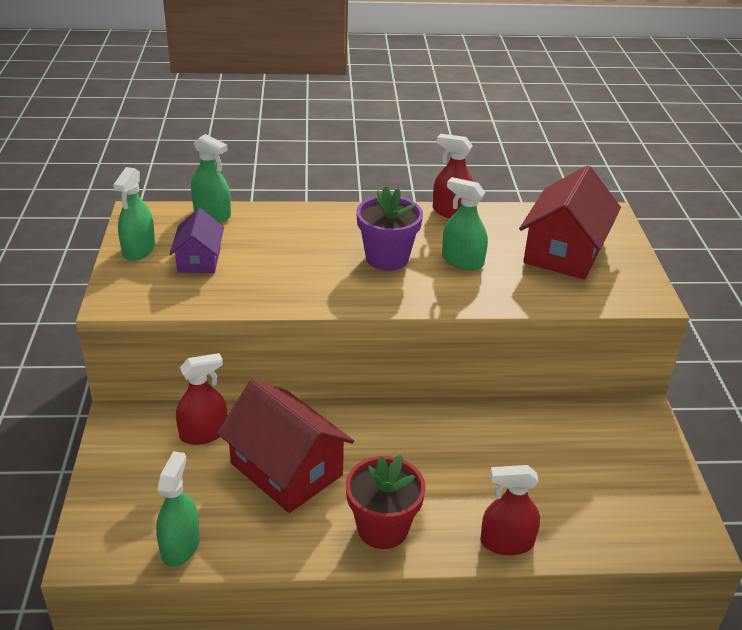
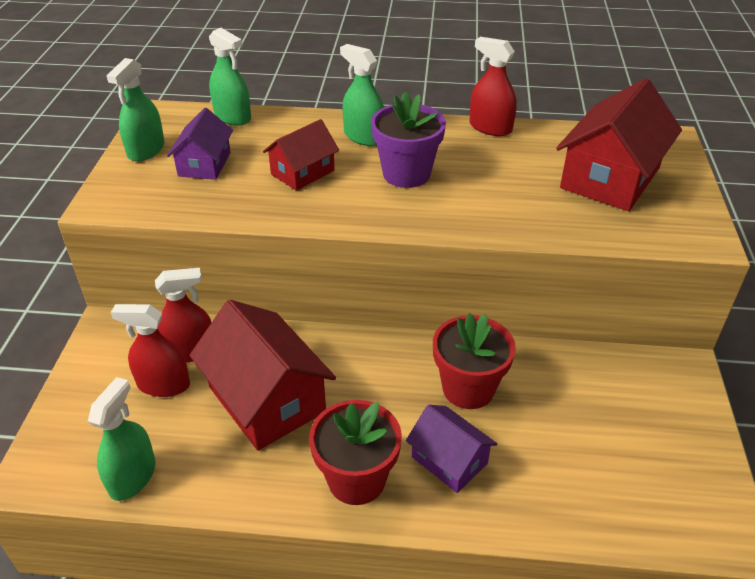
camera: 10 degrees right, 5 degrees up
(293, 262) = (302, 172): none -> red house
(459, 505) = (449, 460): none -> purple house
(462, 261) = (490, 182): green spray bottle -> green spray bottle (363, 137)
(464, 444) = (468, 388): none -> red flower pot
(507, 542) = (496, 512): red spray bottle -> red spray bottle (163, 384)

